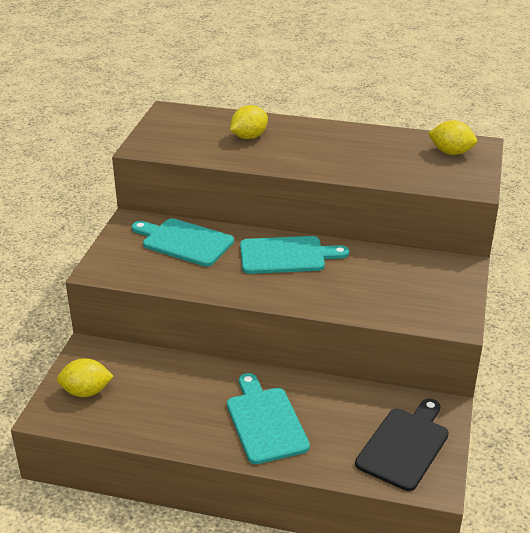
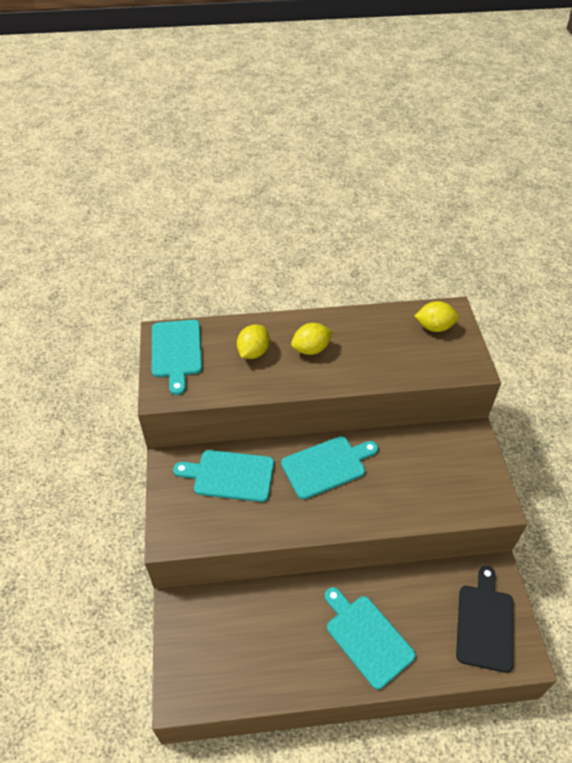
camera: 20 degrees left, 15 degrees up
(86, 392) = (200, 658): yellow lemon -> yellow lemon (311, 349)
(175, 124) = (176, 351): none -> turquoise cutting board

